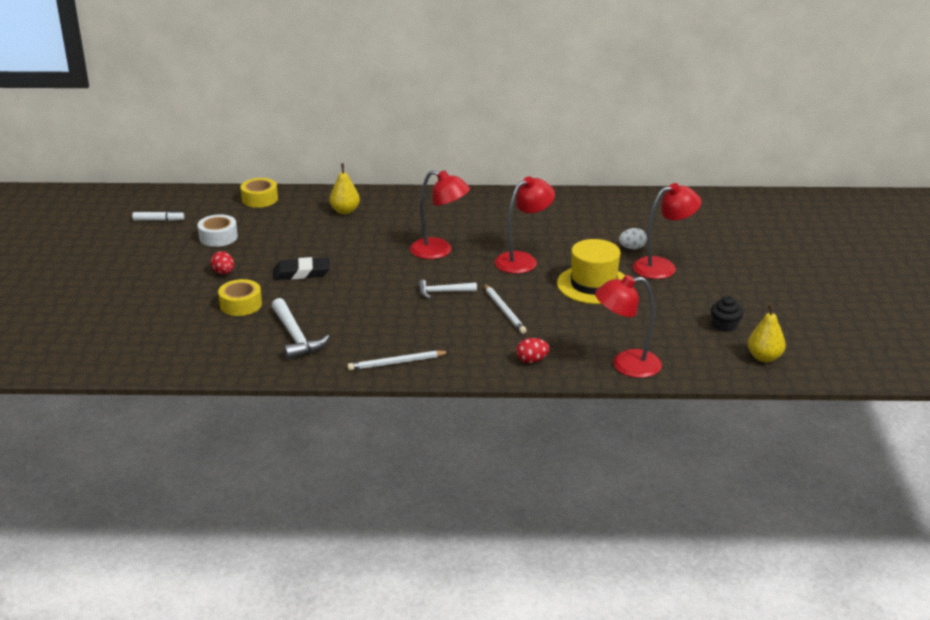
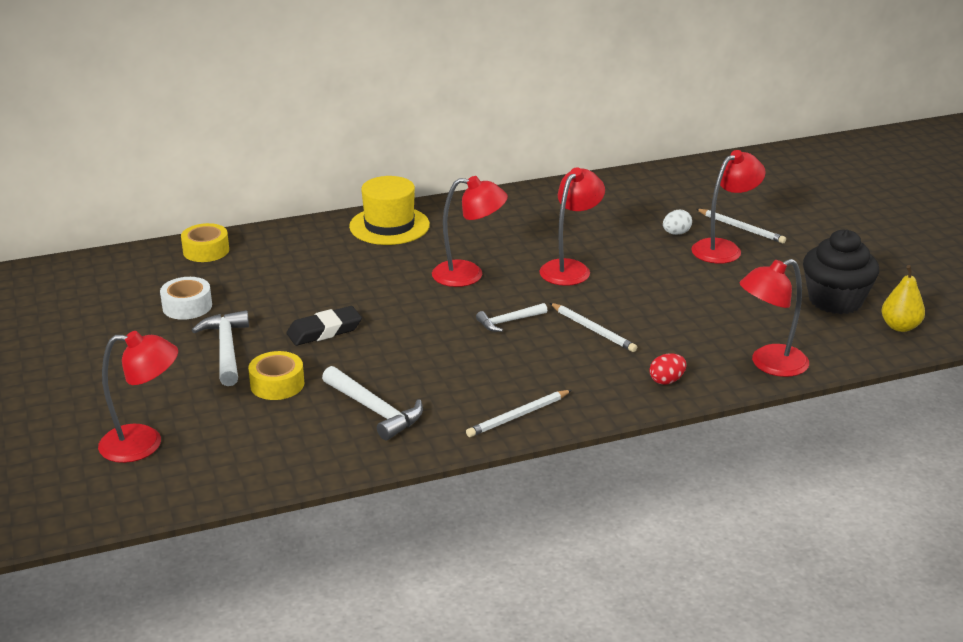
camera: 20 degrees left, 0 degrees up
(123, 327) = (144, 444): none -> red lamp
(158, 220) = (93, 299): white marker -> none
(223, 273) = (226, 349): red egg -> white hammer
(345, 211) = (322, 247): yellow pear -> none
(593, 285) = (667, 282): yellow hat -> yellow hat (389, 226)
(691, 253) = (741, 228): none -> white pencil
(725, 326) = (835, 300): black cupcake -> black cupcake, size x2.01

